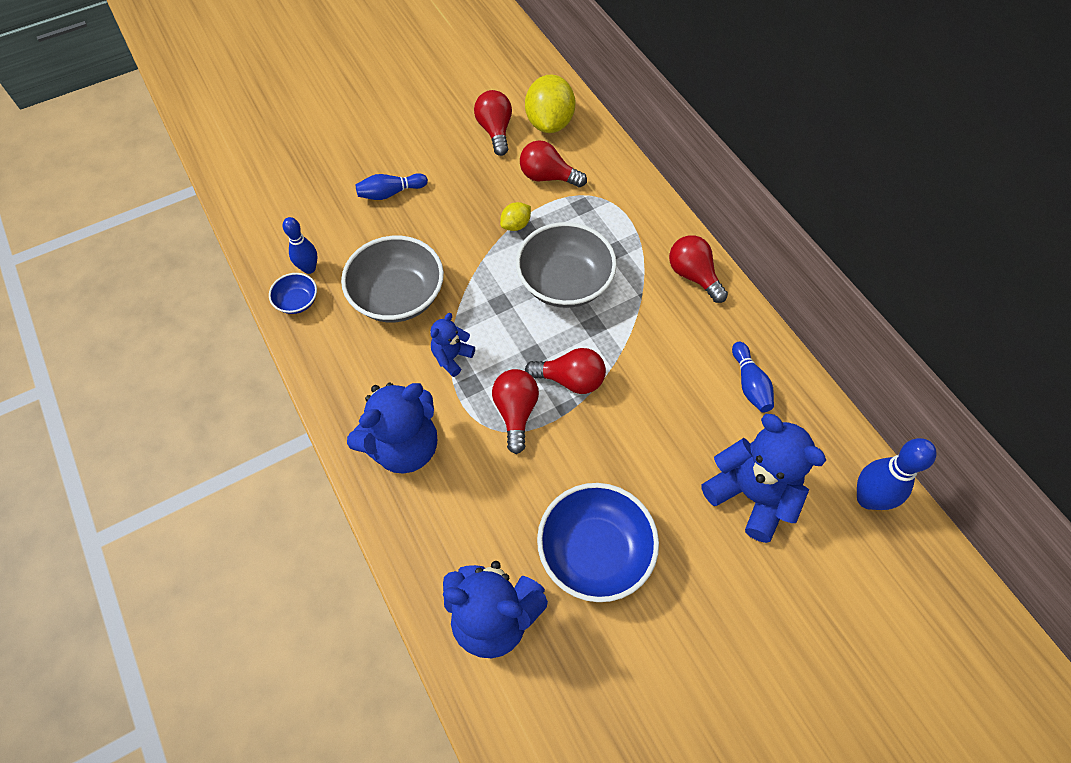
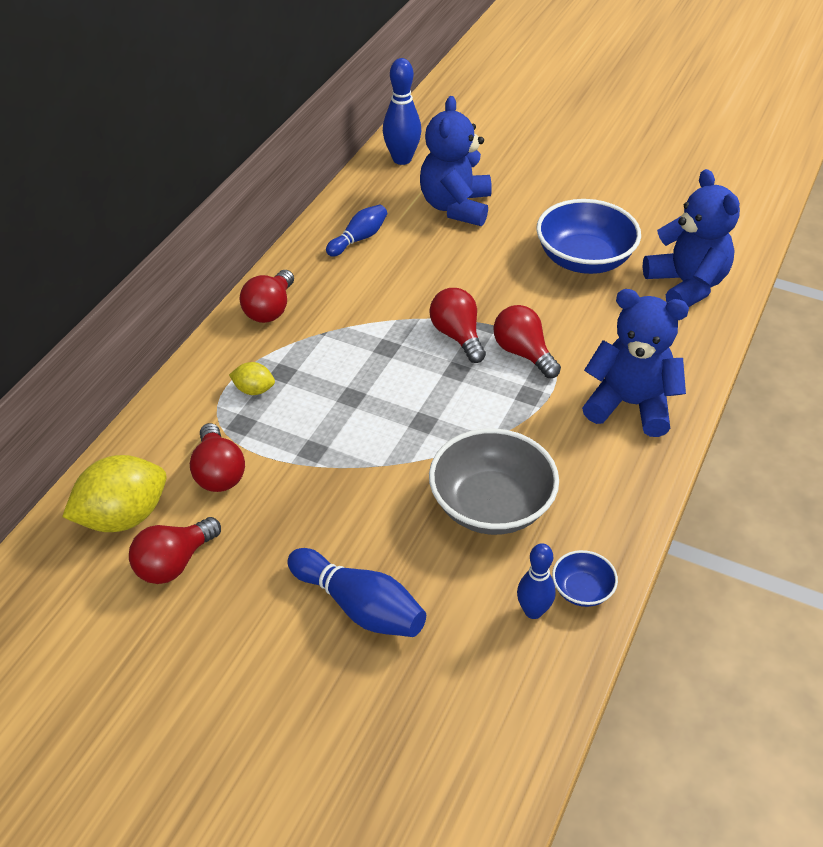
camera: 125 degrees left, 15 degrees down
(390, 193) = (359, 607): blue bowling pin -> blue bowling pin, size x1.51
(452, 357) = (515, 423): blue teddy bear -> none
(516, 225) = (312, 463): yellow lemon -> yellow lemon (254, 390)
(516, 412) = (523, 353): red light bulb -> red light bulb turned 90 degrees clockwise
(564, 283) = (355, 389): grey bowl -> none

